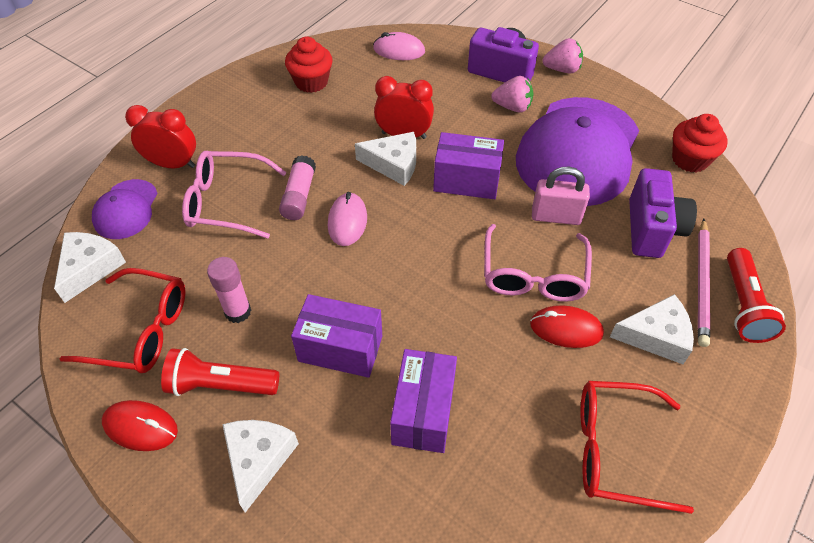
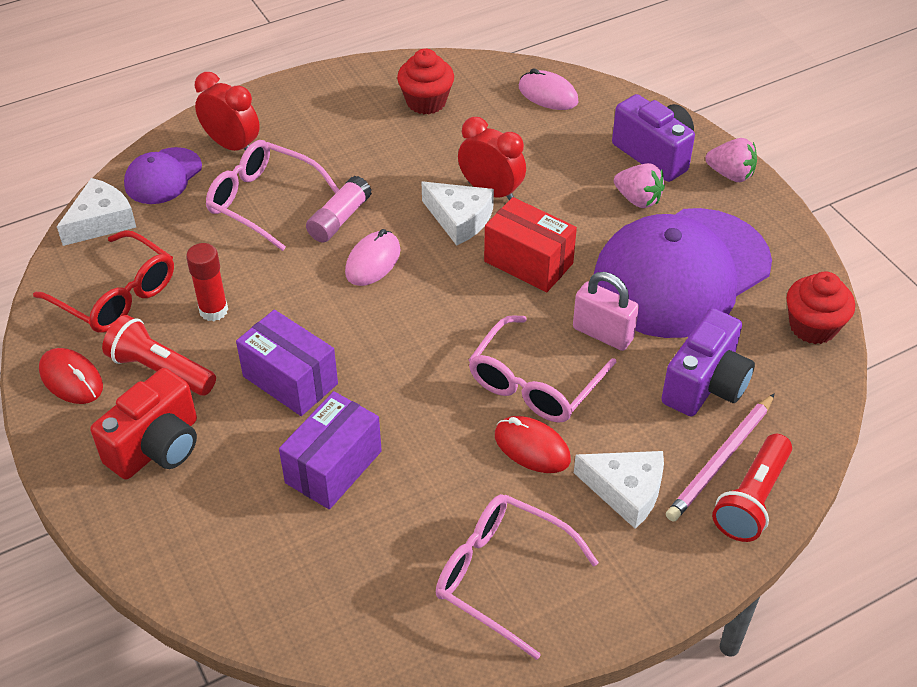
camera: 25 degrees right, 5 degrees down
(238, 312) = (213, 310): pink glue stick -> red glue stick
(258, 459) = (157, 447): white cheese -> red camera
(466, 181) = (528, 262): purple box -> red box
(615, 450) = (502, 576): red glasses -> pink glasses

